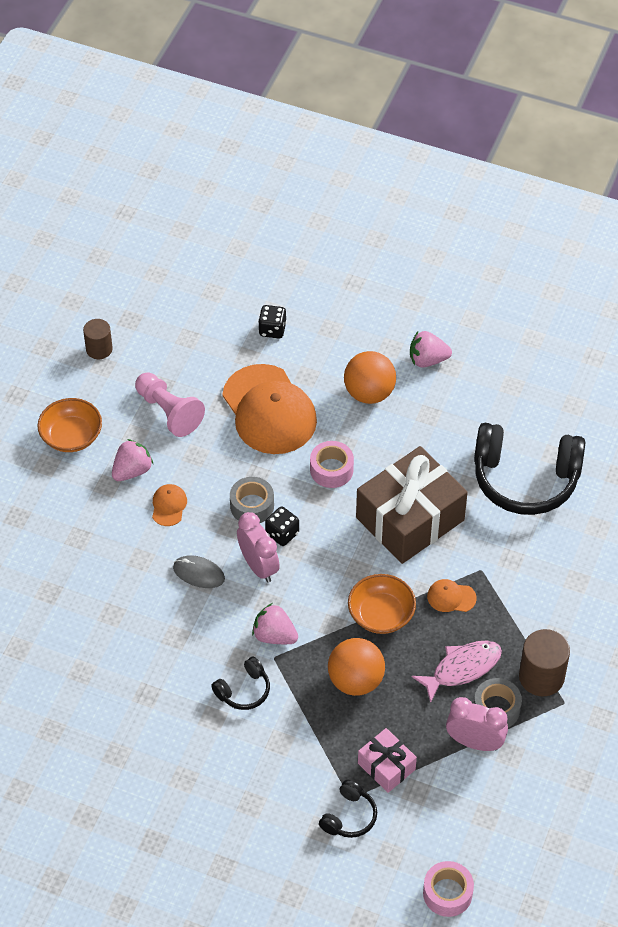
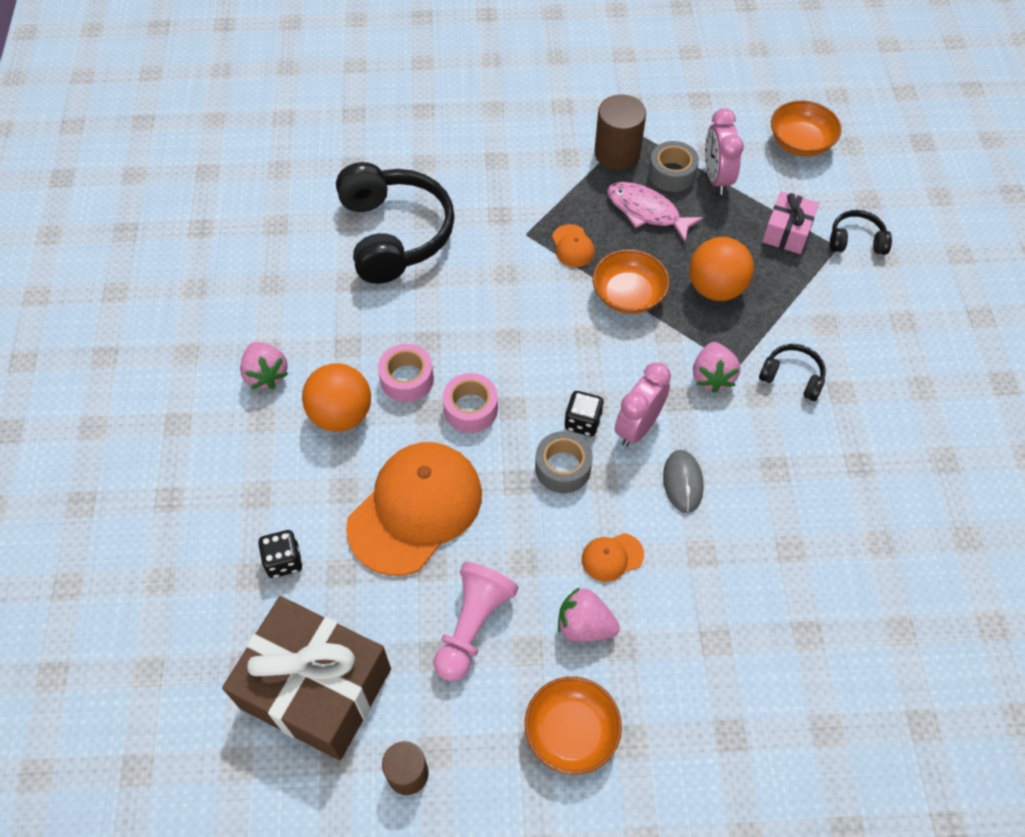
camera: 115 degrees left, 5 degrees up
(410, 519) = (497, 313): brown gift -> brown gift (315, 688)
(447, 893) = (870, 150): pink tape -> pink tape (407, 379)
(485, 836) = (800, 142): none -> orange bowl

